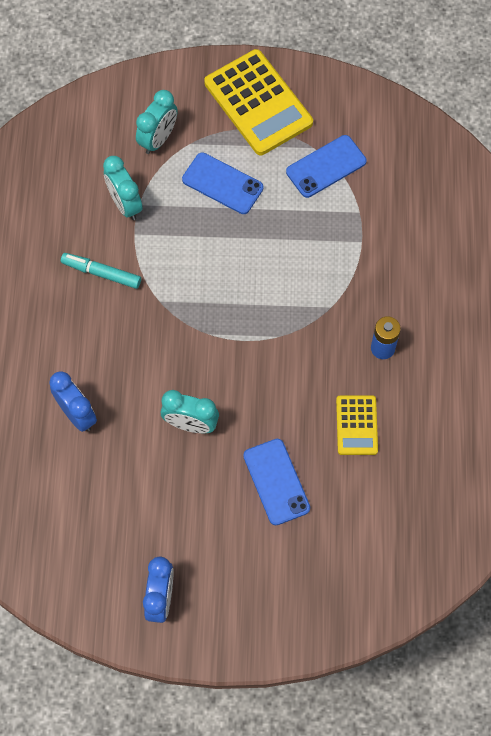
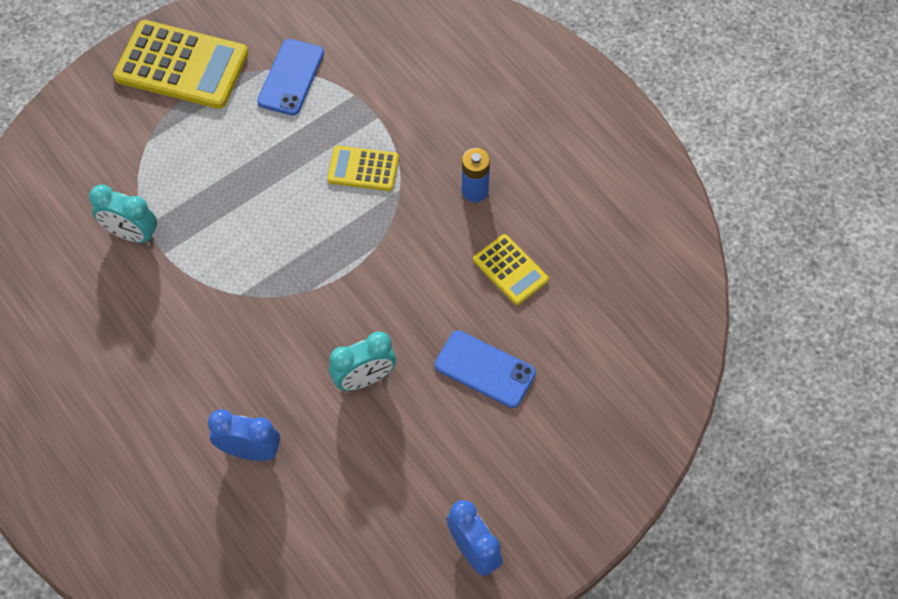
camera: 40 degrees left, 5 degrees down
(101, 273) = (163, 309): turquoise marker -> none
(158, 139) = (114, 157): turquoise clock -> none
(222, 184) = (209, 154): blue phone -> none
(318, 273) = (363, 169): none -> yellow calculator

